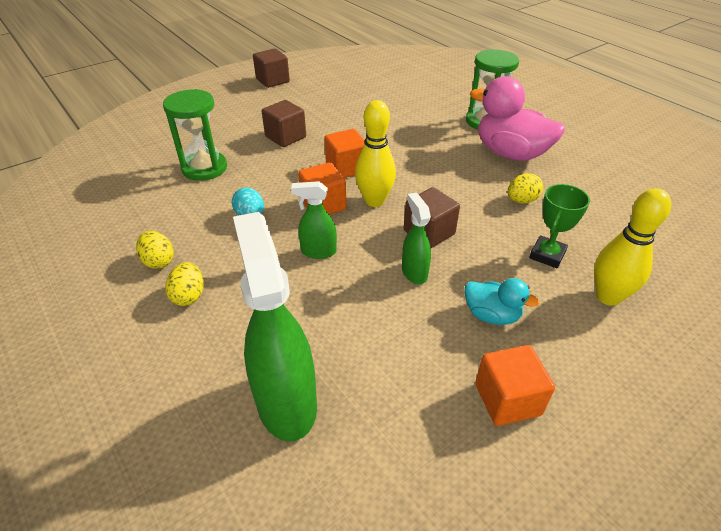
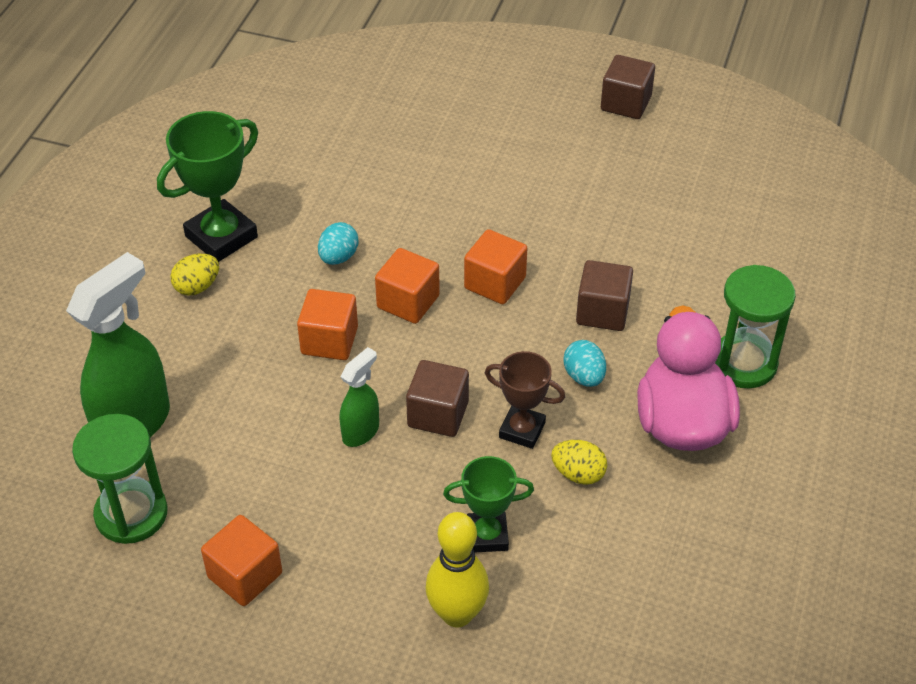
camera: 55 degrees right, 5 degrees up
(159, 261) = (221, 237): yellow egg -> green trophy
(204, 168) = (384, 170): green hourglass -> green hourglass (131, 514)
(285, 137) = (507, 195): brown cube -> brown cube (602, 312)
(318, 251) = (329, 340): green spray bottle -> orange cube
(374, 201) = (454, 340): yellow bowling pin -> none
(449, 169) = (584, 376): none -> turquoise egg
(471, 206) = (522, 430): none -> brown trophy
(491, 315) = (347, 522): turquoise duck -> none

